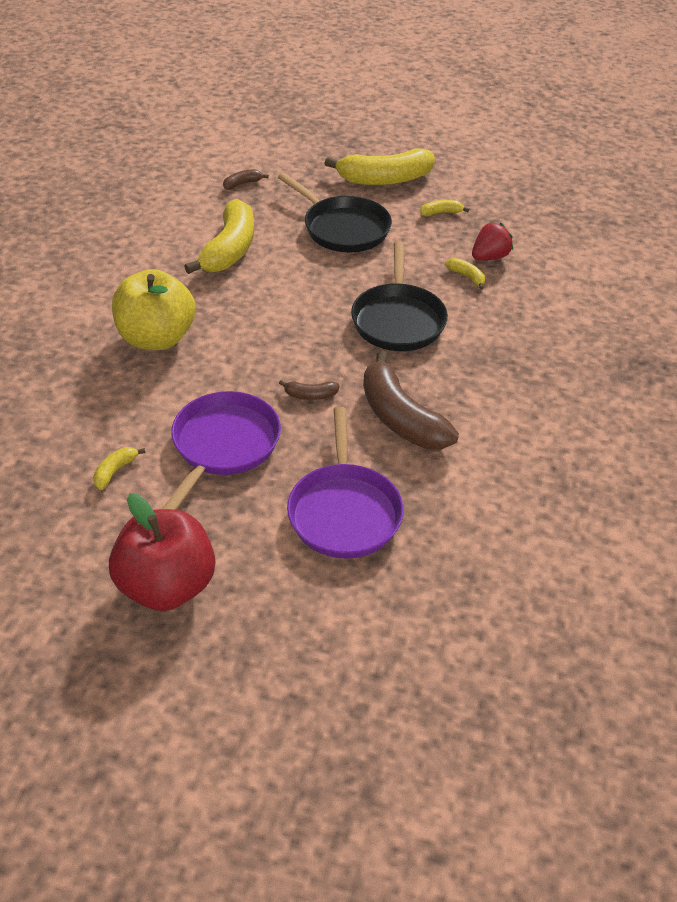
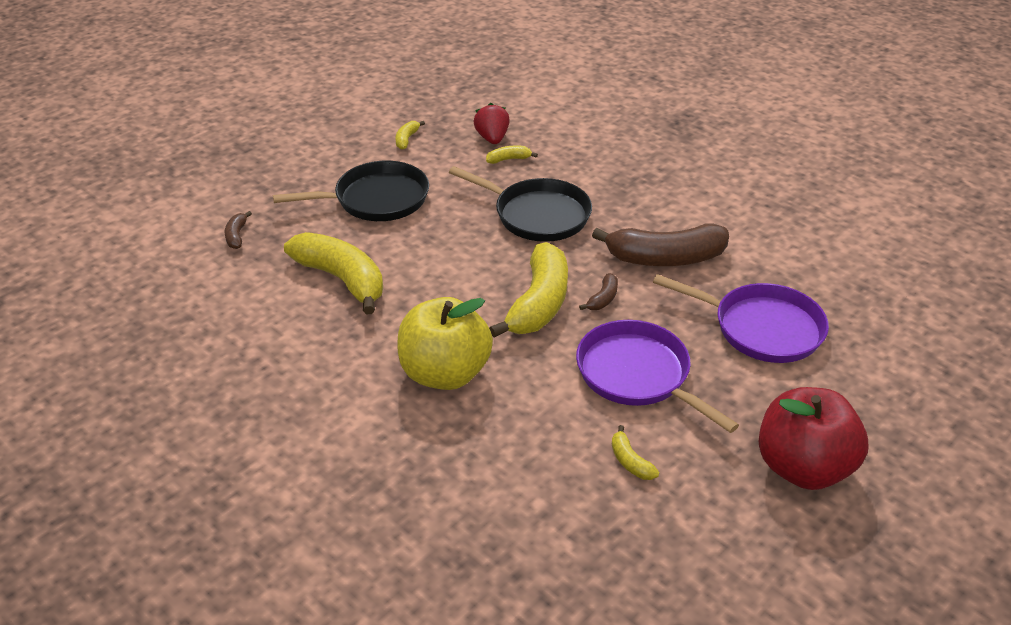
camera: 60 degrees left, 5 degrees down
(385, 179) = (324, 150): yellow banana -> yellow banana (539, 303)

